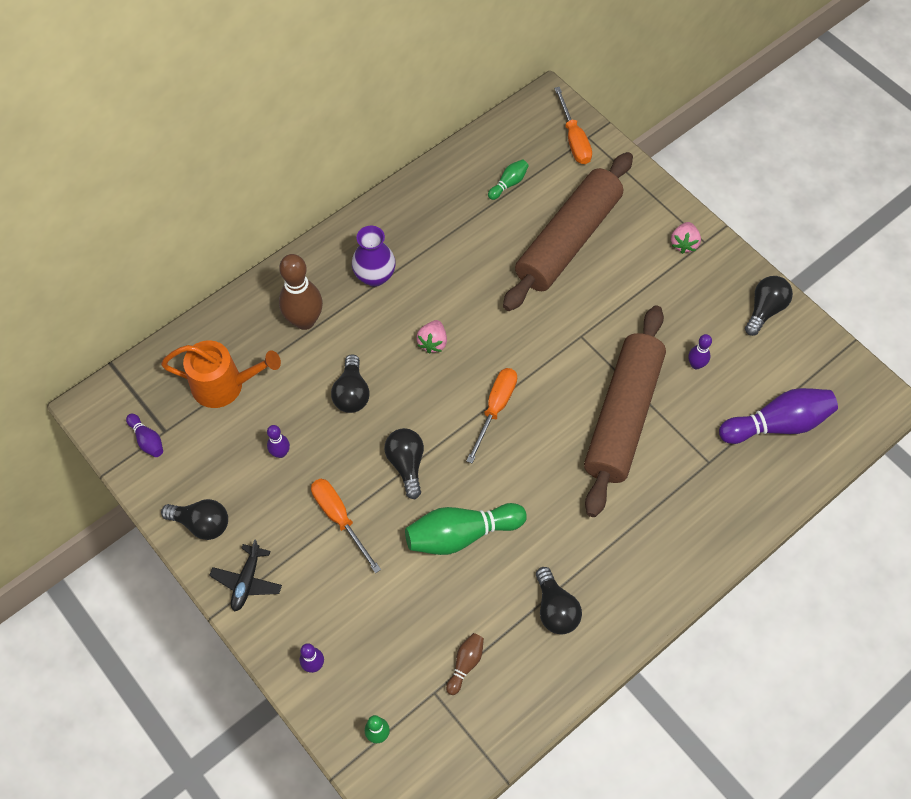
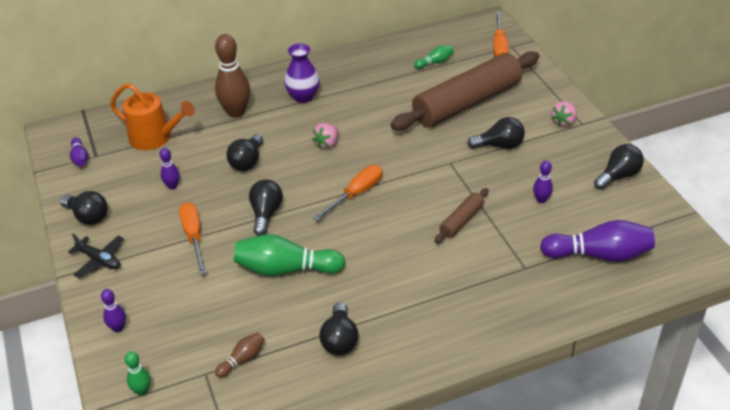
camera: 20 degrees right, 20 degrees down
(247, 581) = (99, 260): black plane -> black plane turned 90 degrees counterclockwise
(622, 416) = (461, 220): brown rolling pin -> brown rolling pin, size x0.43
(626, 297) = (499, 145): none -> black light bulb

